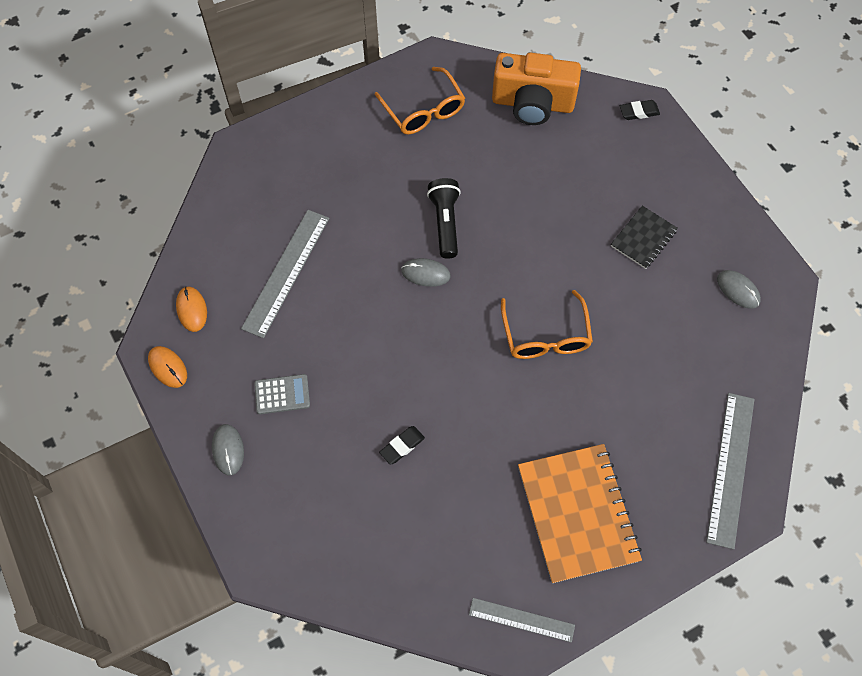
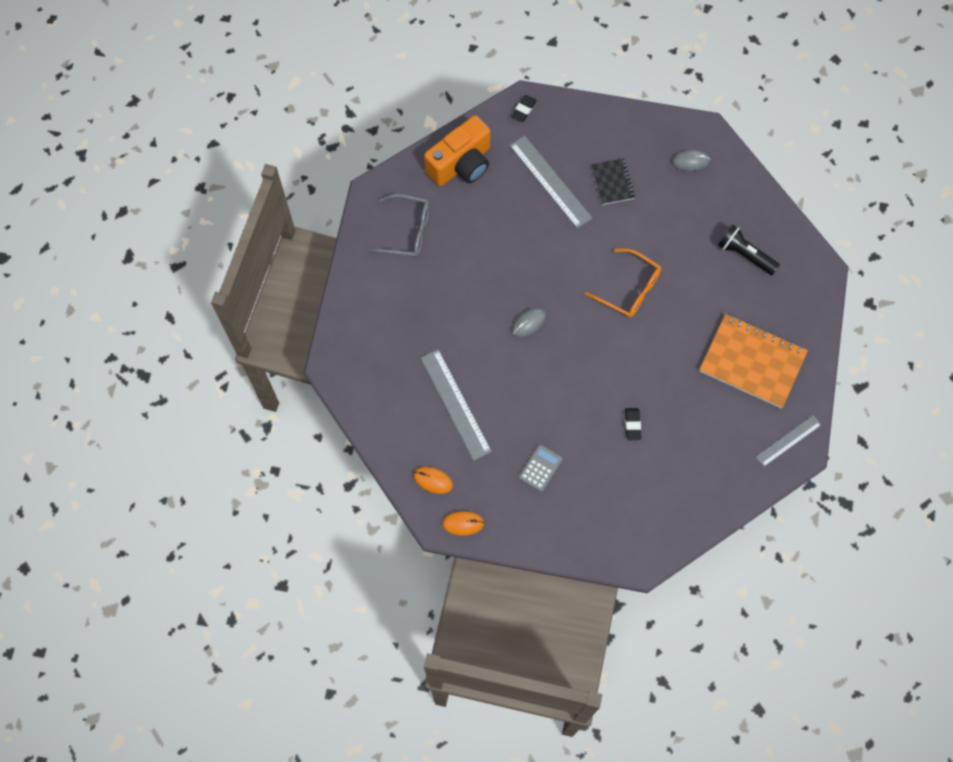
camera: 50 degrees left, 5 degrees up
(228, 450) = (551, 526): grey mouse -> none
(424, 110) = (407, 231): orange glasses -> grey glasses
(445, 222) = (502, 284): black flashlight -> black flashlight (745, 254)
(730, 468) = (792, 260): grey ruler -> grey ruler (550, 181)

